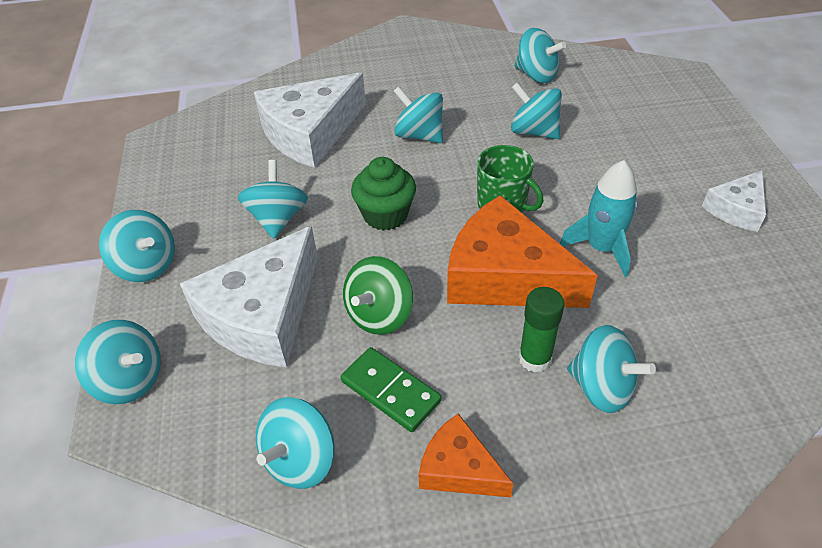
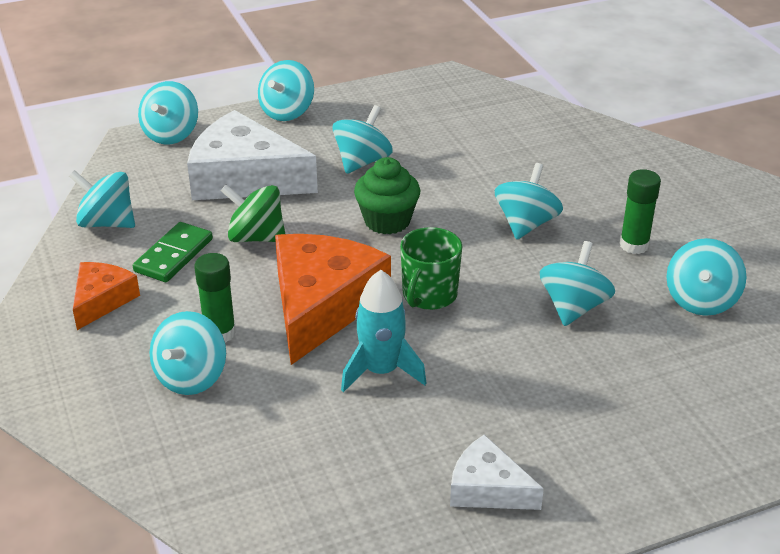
camera: 75 degrees right, 10 degrees down
(278, 219) = (362, 162): turquoise spinning top -> turquoise spinning top turned 45 degrees counterclockwise
(310, 133) = (497, 155): white cheese -> none
(464, 89) = (634, 245): none -> green glue stick

